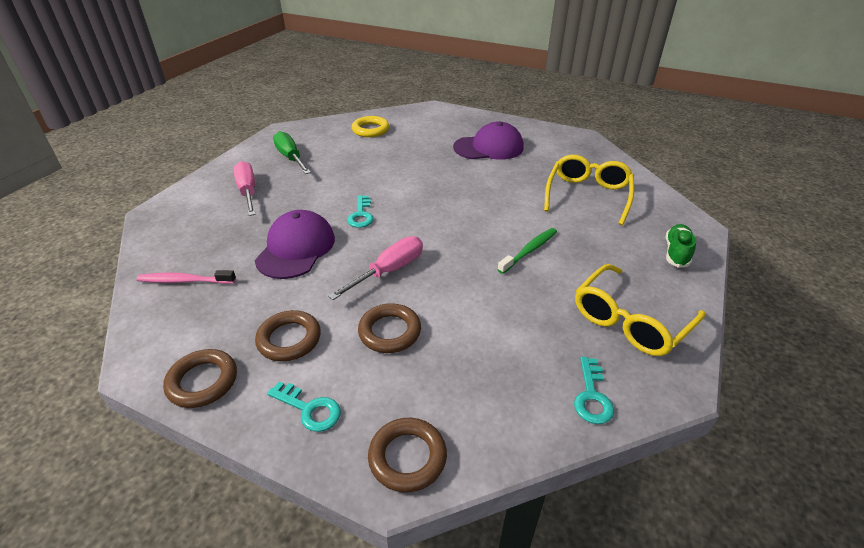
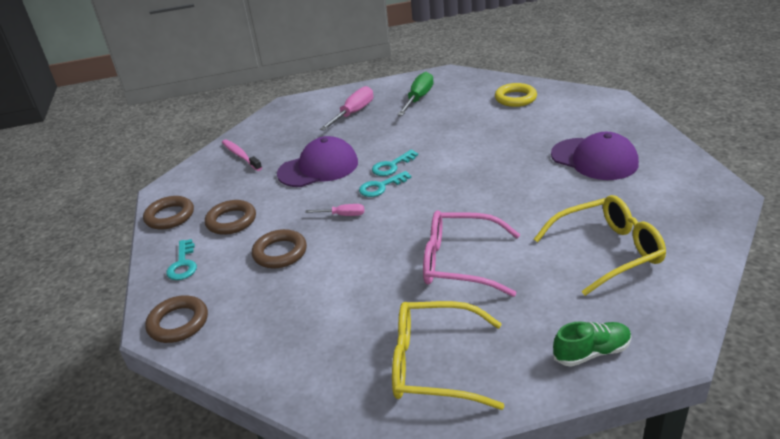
camera: 55 degrees right, 5 degrees down
(389, 271) = (343, 215): pink screwdriver -> pink screwdriver, size x0.55
(529, 250) = (460, 263): green toothbrush -> pink glasses
(592, 396) = (313, 381): turquoise key -> turquoise key (381, 187)

